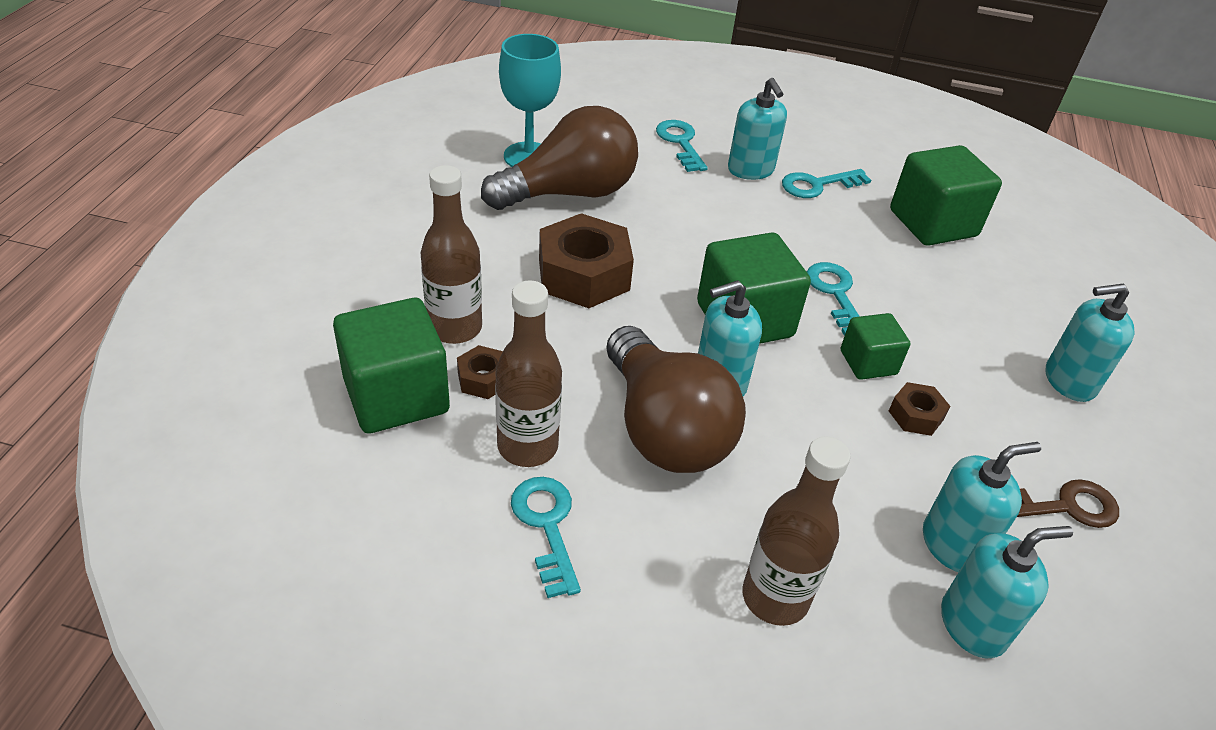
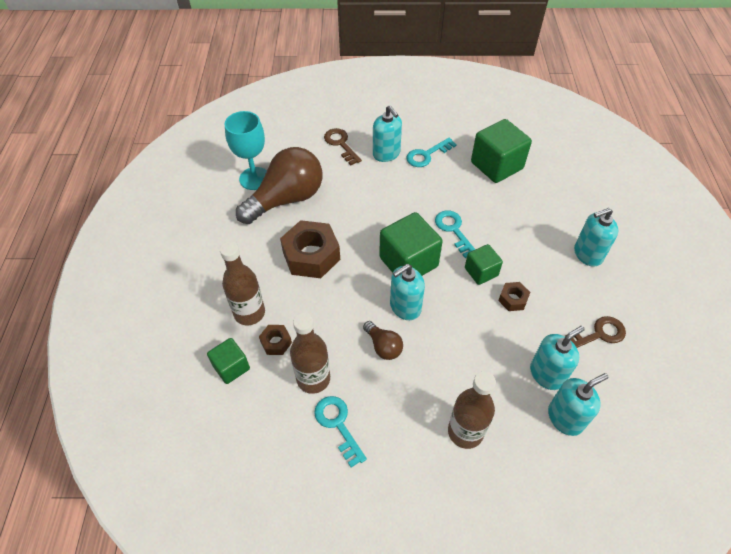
camera: 10 degrees left, 10 degrees up
(396, 395) = (231, 367): green cube -> green cube, size x0.57
(664, 429) = (383, 346): brown light bulb -> brown light bulb, size x0.45
(680, 143) = (341, 144): turquoise key -> brown key

